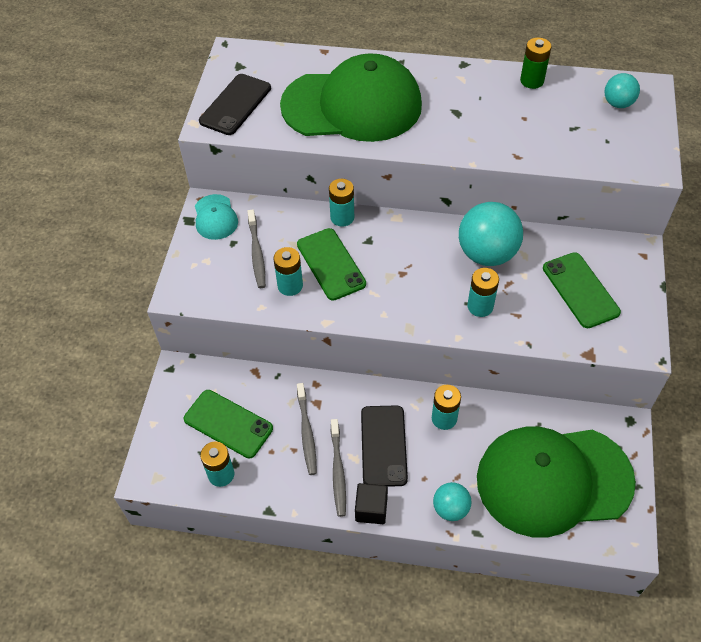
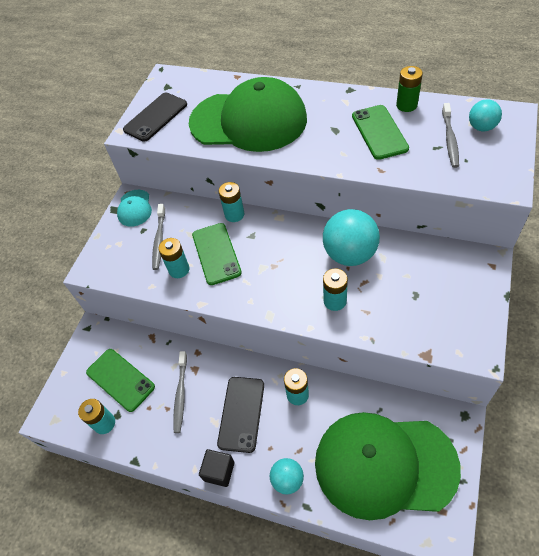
camera: 15 degrees right, 0 degrees up
(338, 471) = (199, 432): grey toothbrush -> grey toothbrush (450, 139)
(580, 290) = (428, 293): green phone -> green phone (379, 132)

